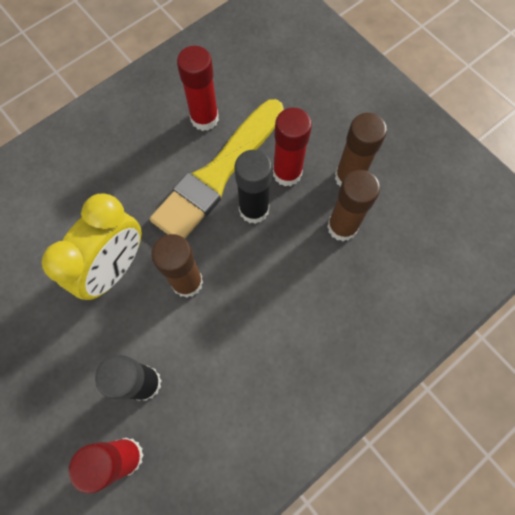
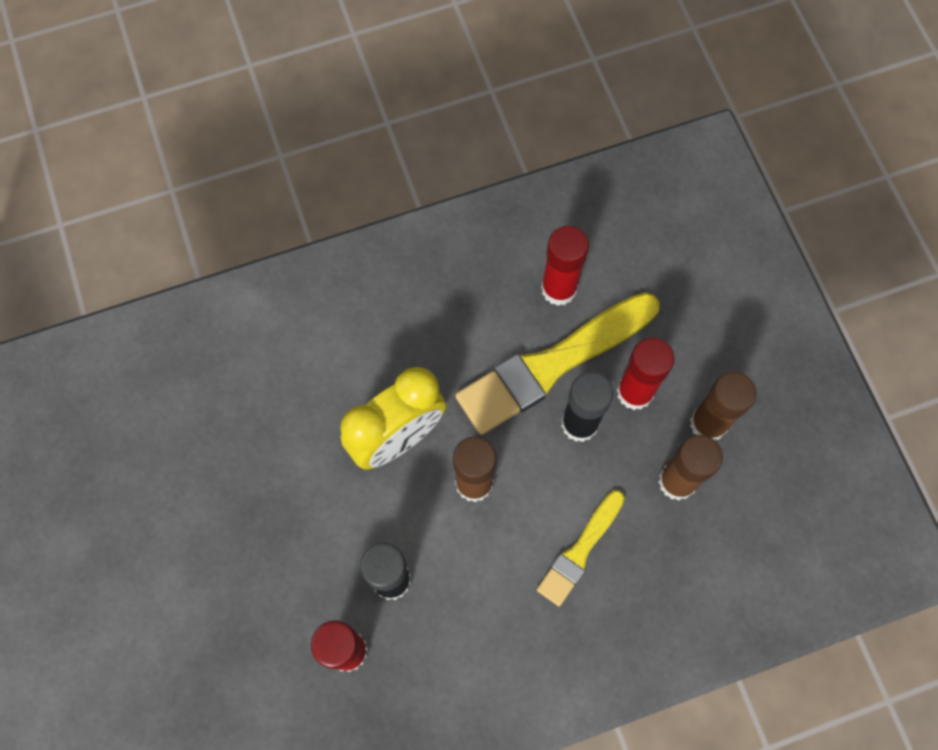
camera: 20 degrees right, 0 degrees up
(288, 305) = (580, 551): none -> yellow brush

